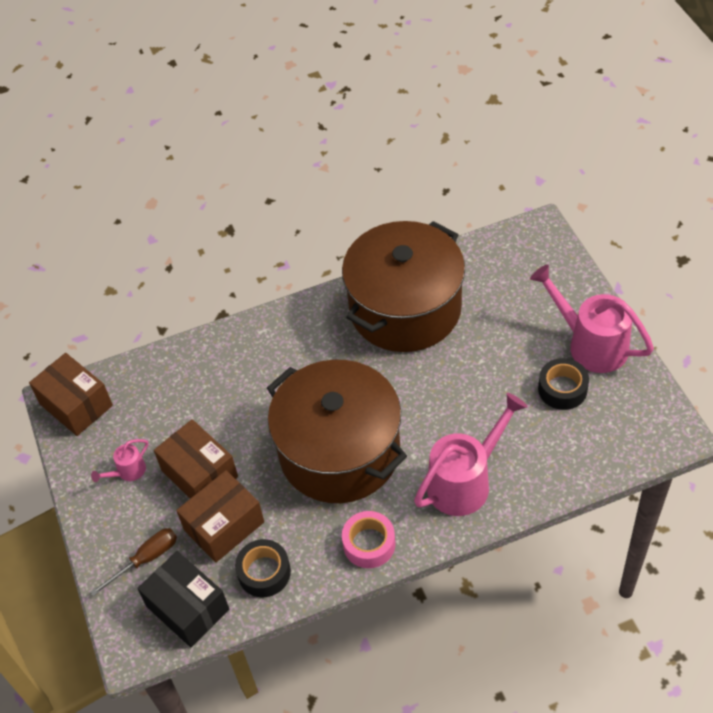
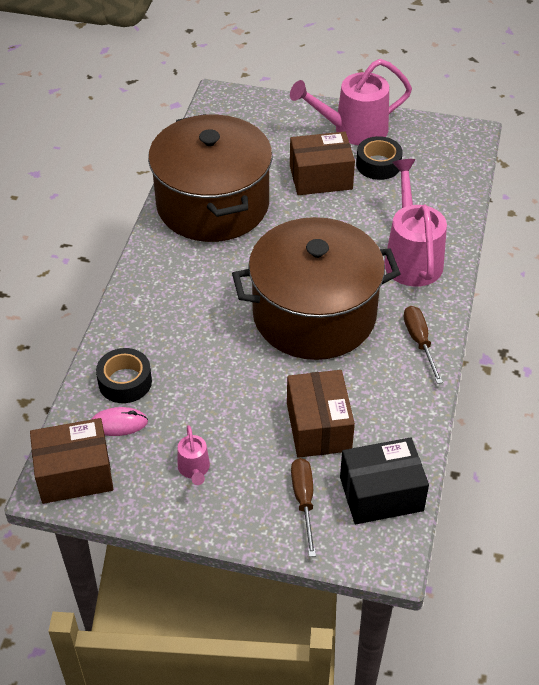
camera: 60 degrees left, 5 degrees down
(137, 399) = (118, 423): none -> pink mouse
(199, 474) = (247, 417): brown box -> brown box (320, 177)
(264, 572) = (390, 422): black tape -> black tape (125, 382)
(369, 544) = (419, 342): pink tape -> brown screwdriver

